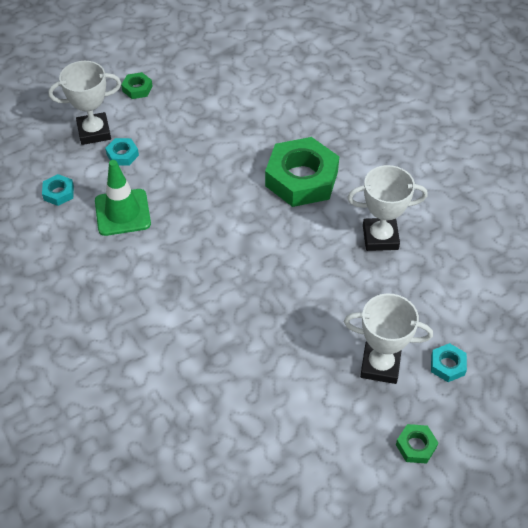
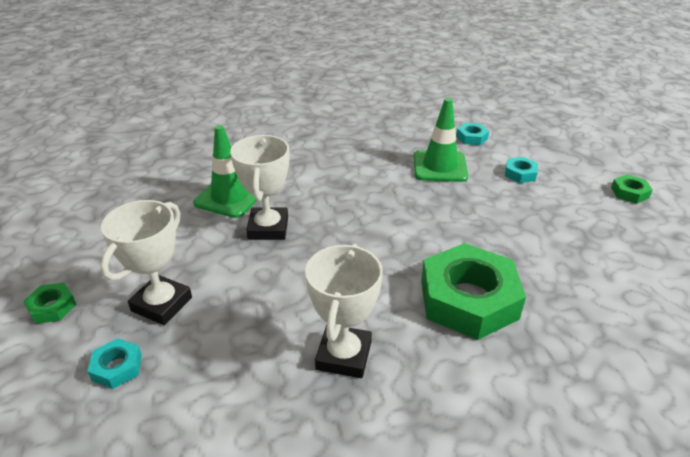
camera: 105 degrees right, 15 degrees down
(94, 132) = (554, 161): white trophy -> white trophy (268, 228)
(221, 373) = (230, 197): none -> green traffic cone

